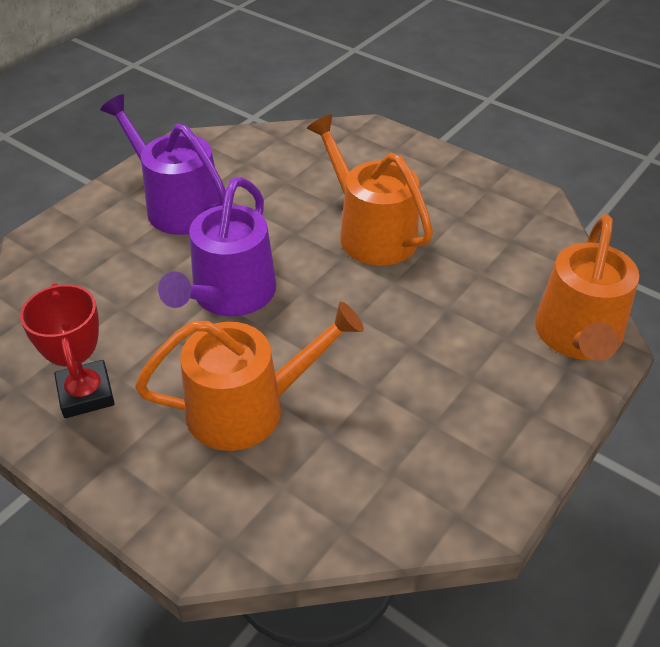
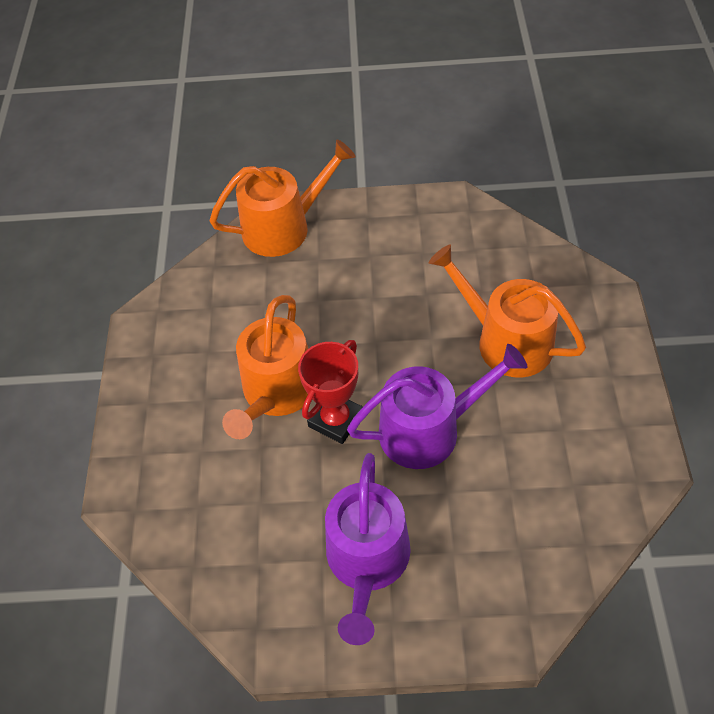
camera: 125 degrees left, 10 degrees up
(86, 394) = (593, 434): red trophy -> red trophy (335, 420)

